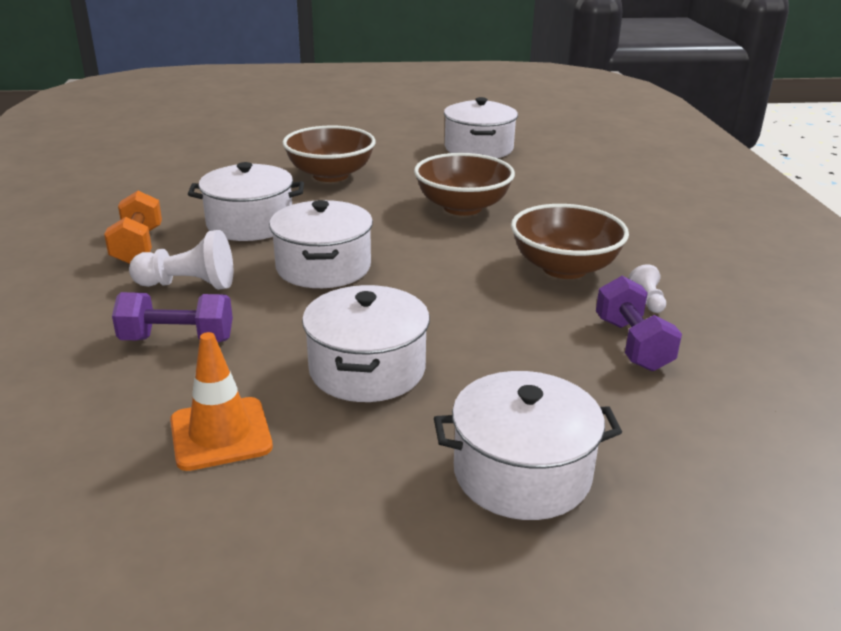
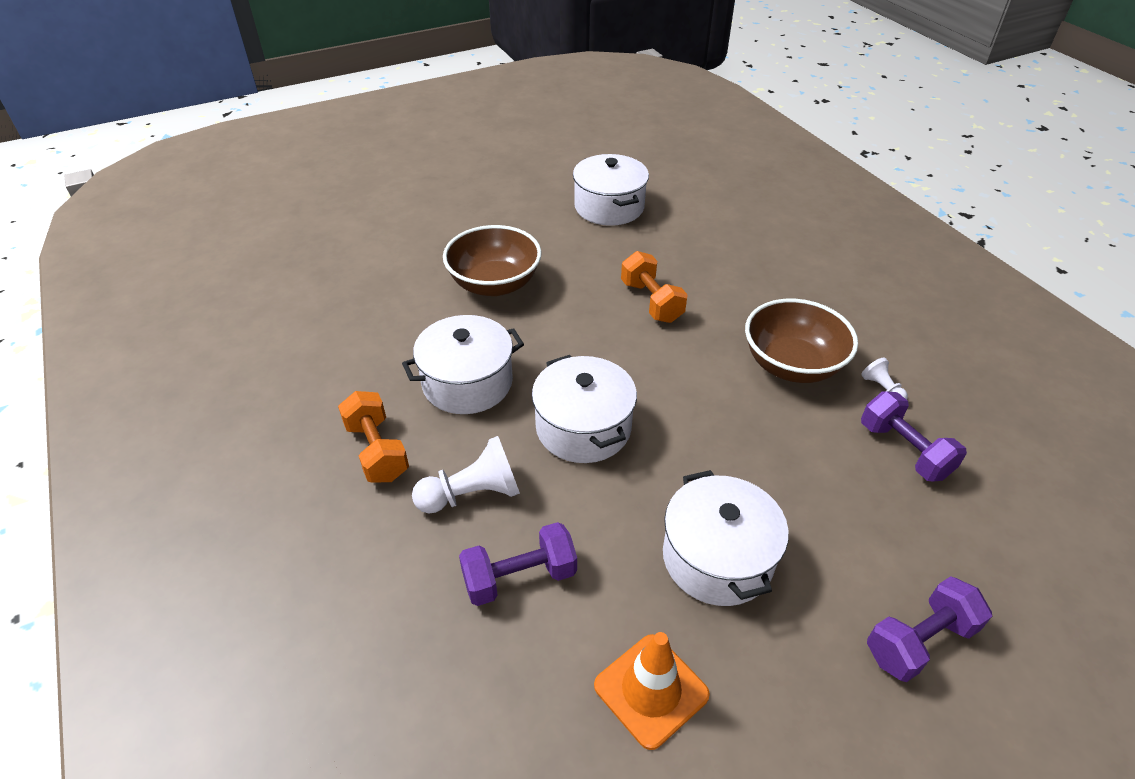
camera: 20 degrees left, 15 degrees up
(462, 207) = (651, 302): brown bowl -> orange dumbbell
(522, 473) = (919, 641): white pot -> purple dumbbell

